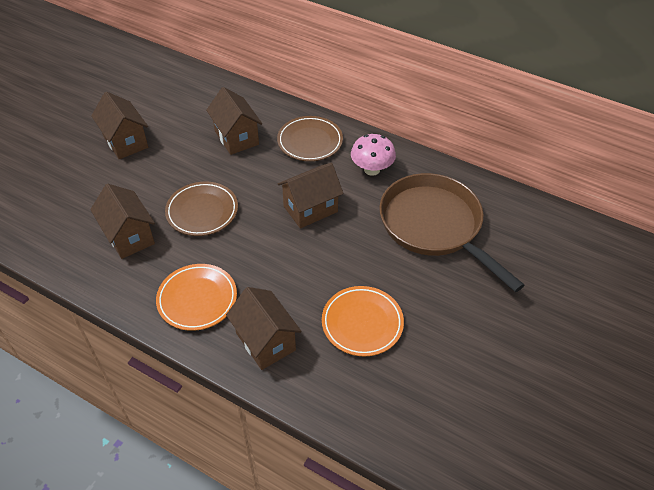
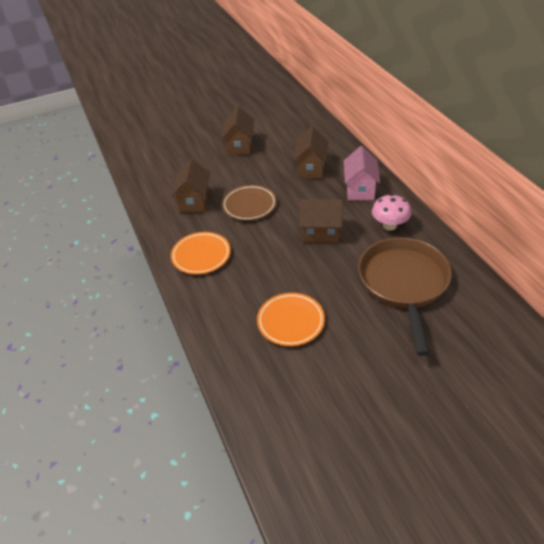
camera: 40 degrees right, 5 degrees down
(265, 341) = (219, 300): brown house -> none
(310, 141) = (360, 190): brown plate -> pink house

